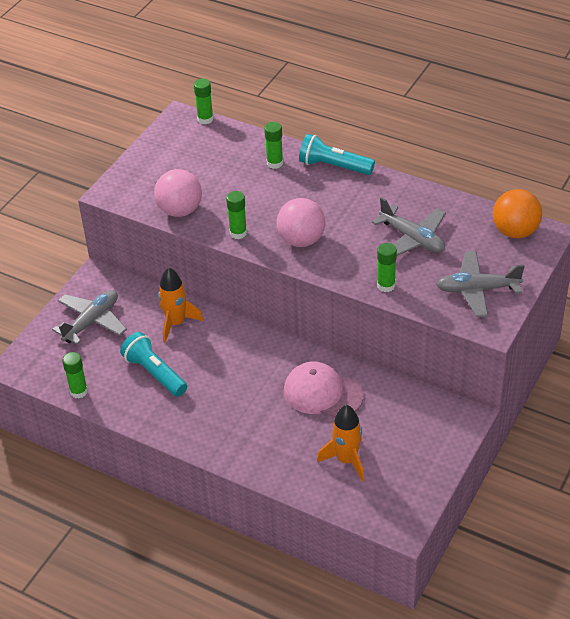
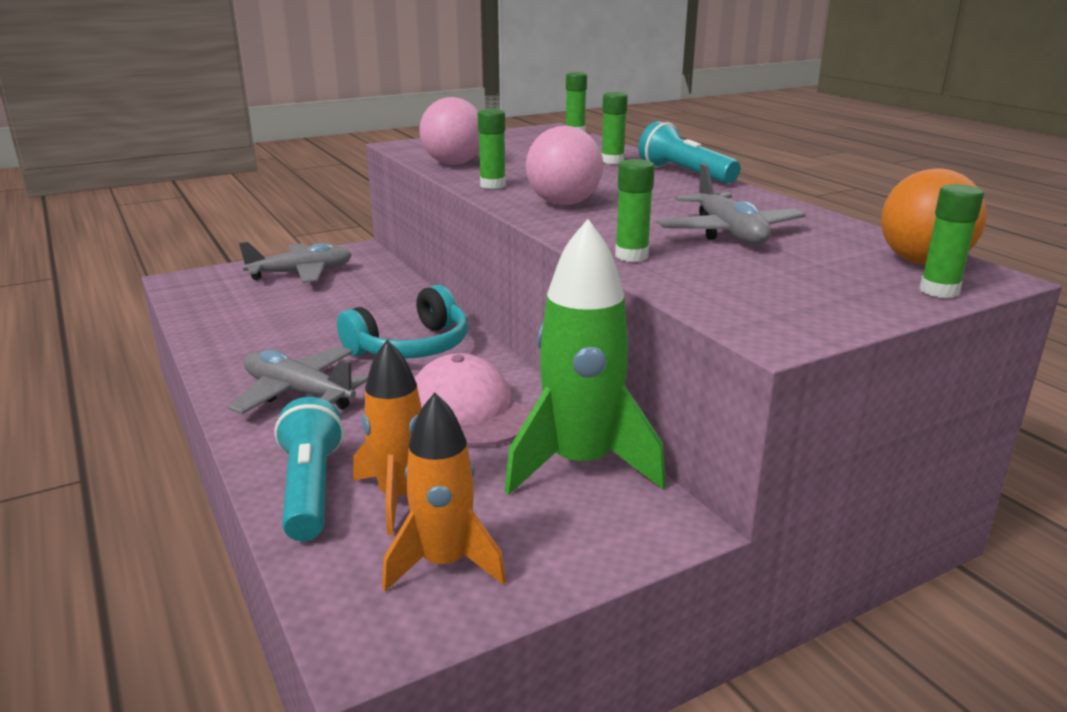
camera: 30 degrees right, 20 degrees down
(79, 391) = (197, 313): green glue stick -> green glue stick (939, 291)
(154, 373) = (295, 325): turquoise flashlight -> turquoise flashlight (310, 489)
(176, 323) = (383, 298): orange rocket -> orange rocket (444, 563)
(243, 359) = (411, 347): none -> turquoise headphones
(404, 402) = (580, 464): none -> green rocket
(477, 290) = (789, 294): grey plane -> grey plane (298, 393)

